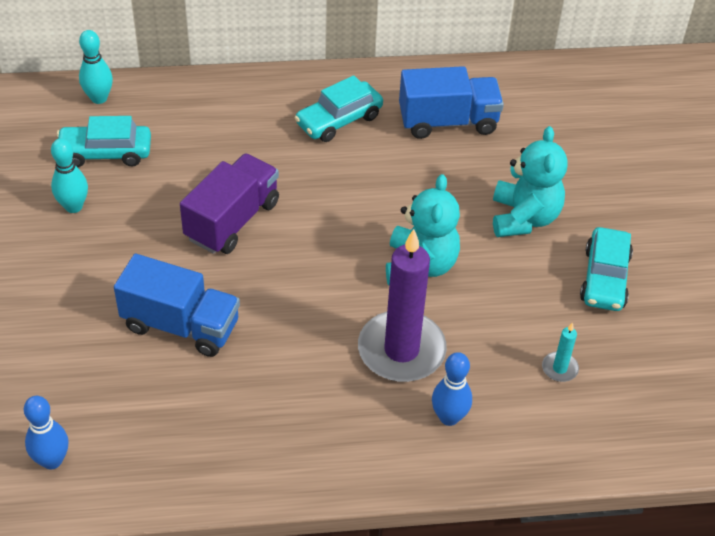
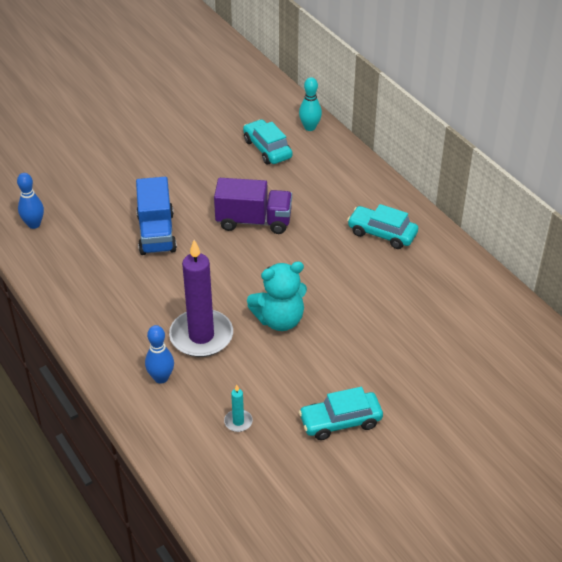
camera: 65 degrees right, 5 degrees down
(73, 206) = (215, 155): turquoise bowling pin -> none
(448, 121) = (428, 286): blue truck -> none
(524, 218) = (365, 358): turquoise teddy bear -> none

